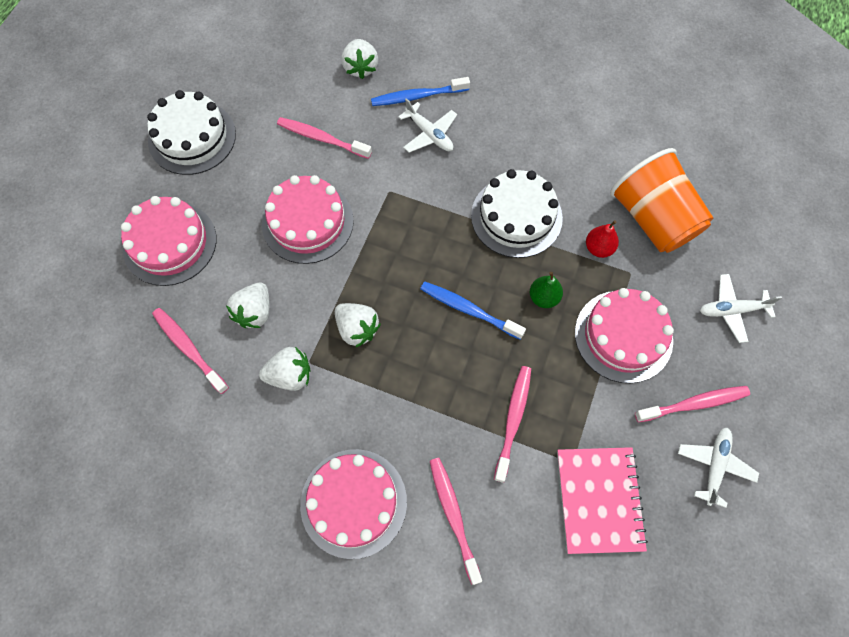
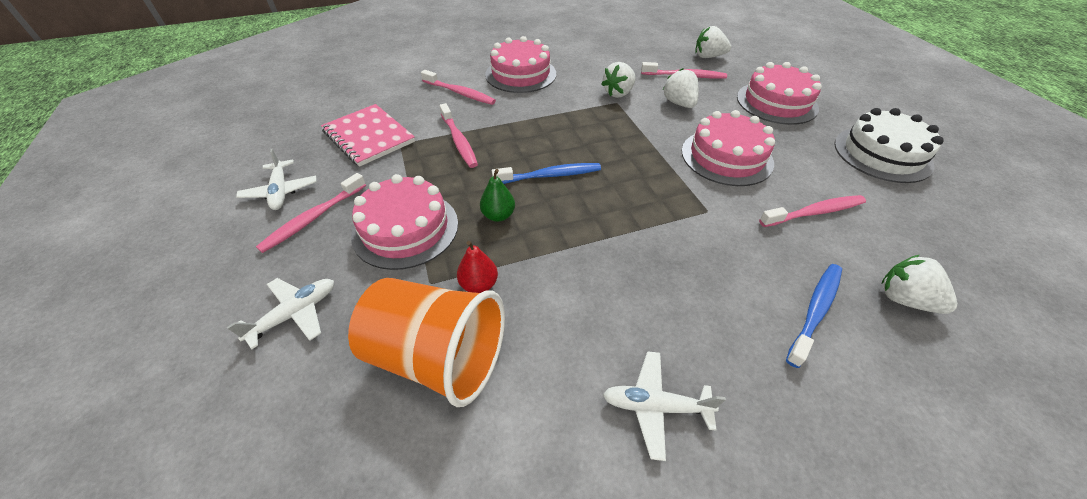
camera: 140 degrees right, 20 degrees down
(357, 329) = (610, 127): white strawberry -> white strawberry (708, 56)
(429, 134) = (748, 280): white plane -> white plane (655, 406)
(516, 216) = (583, 261): white cake -> none

